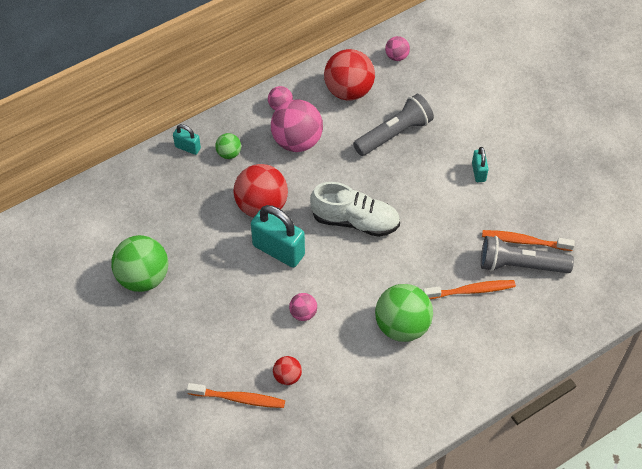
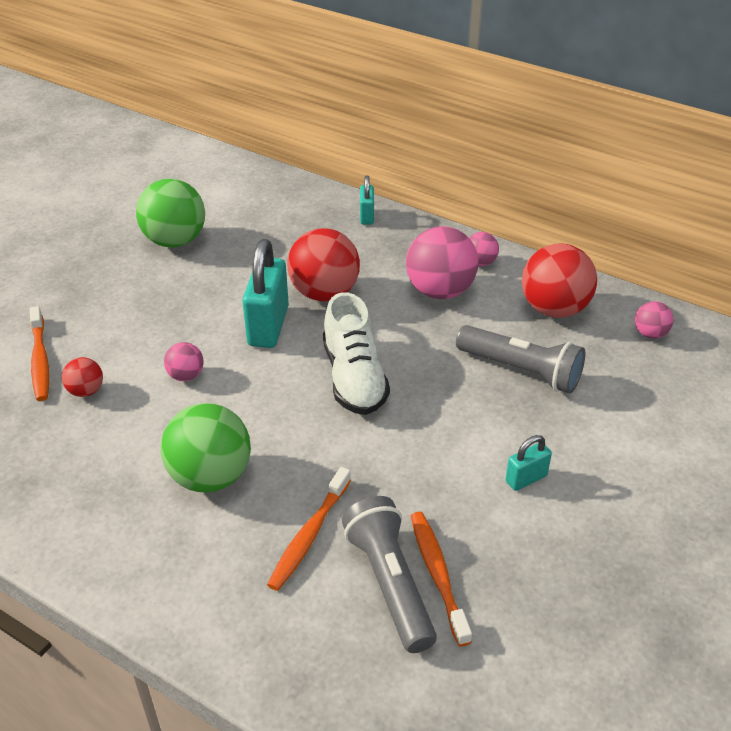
camera: 65 degrees right, 15 degrees down
(229, 153) = (381, 246): green ball -> none
(471, 290) = (309, 535): orange toothbrush -> orange toothbrush turned 60 degrees clockwise

